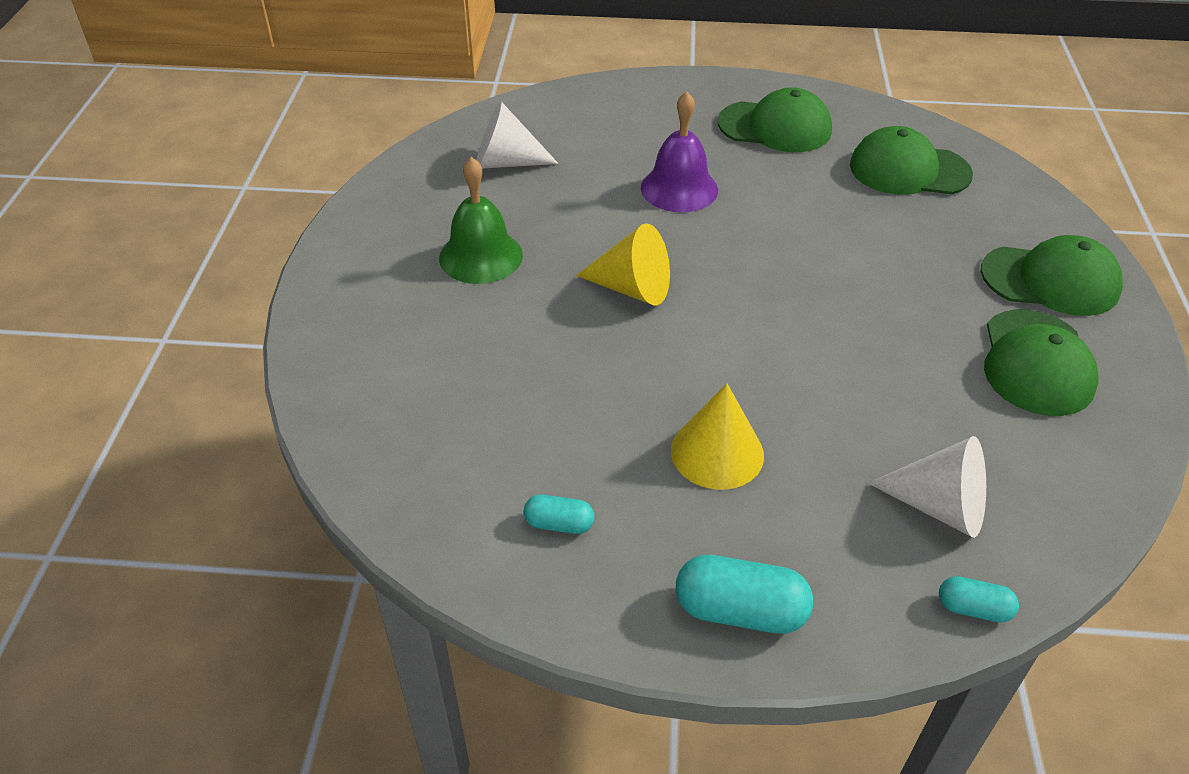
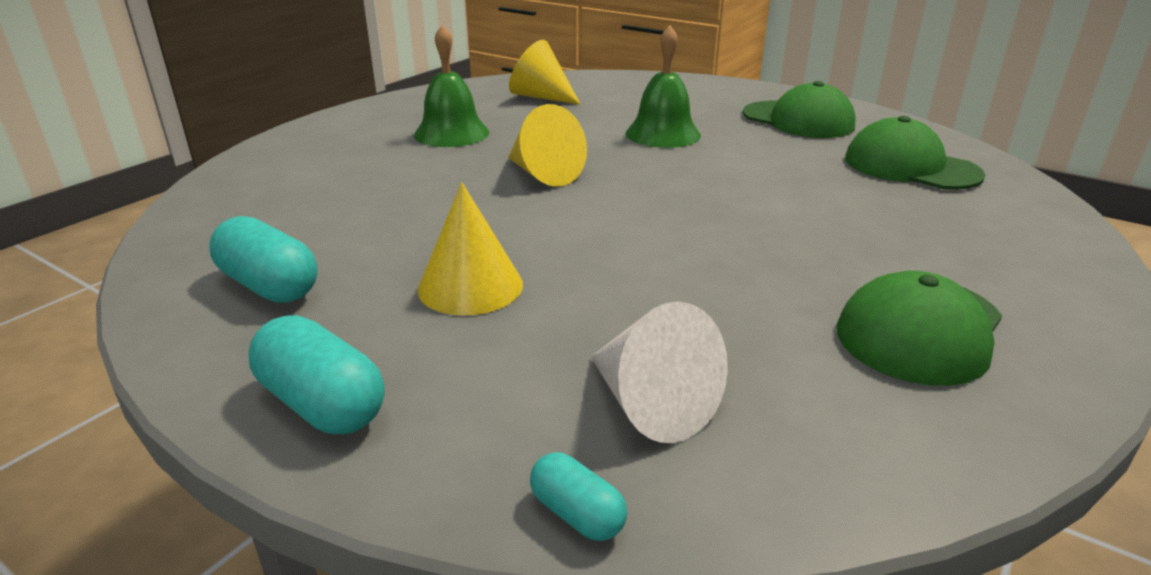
camera: 30 degrees right, 15 degrees down
(506, 162) = (541, 97): white cone -> yellow cone
(559, 524) = (269, 286): turquoise capsule -> turquoise capsule, size x1.77
(679, 188) = (663, 134): purple bell -> green bell
(1050, 280) = (1009, 272): green cap -> none

